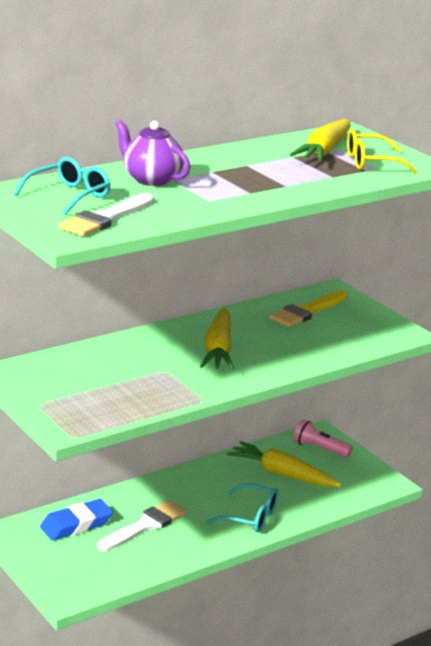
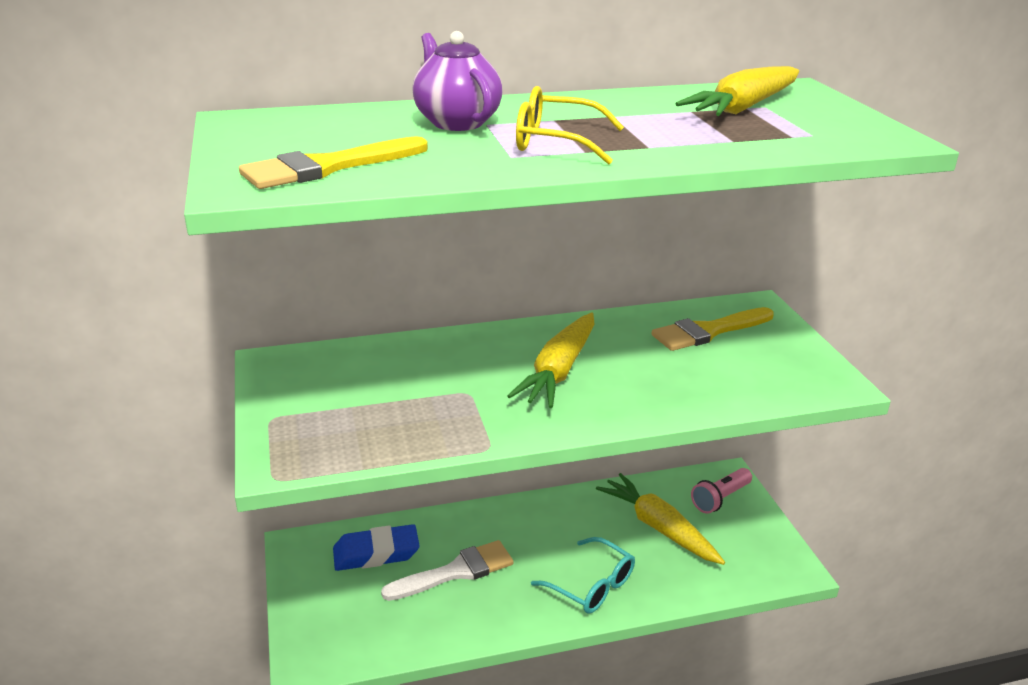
camera: 20 degrees right, 5 degrees up
(70, 195) = (318, 132): turquoise glasses -> none
(105, 219) = (327, 167): white brush -> yellow brush
(319, 449) = (720, 499): pink flashlight -> pink flashlight turned 90 degrees counterclockwise
(371, 162) = (807, 127): yellow glasses -> yellow glasses (555, 142)

